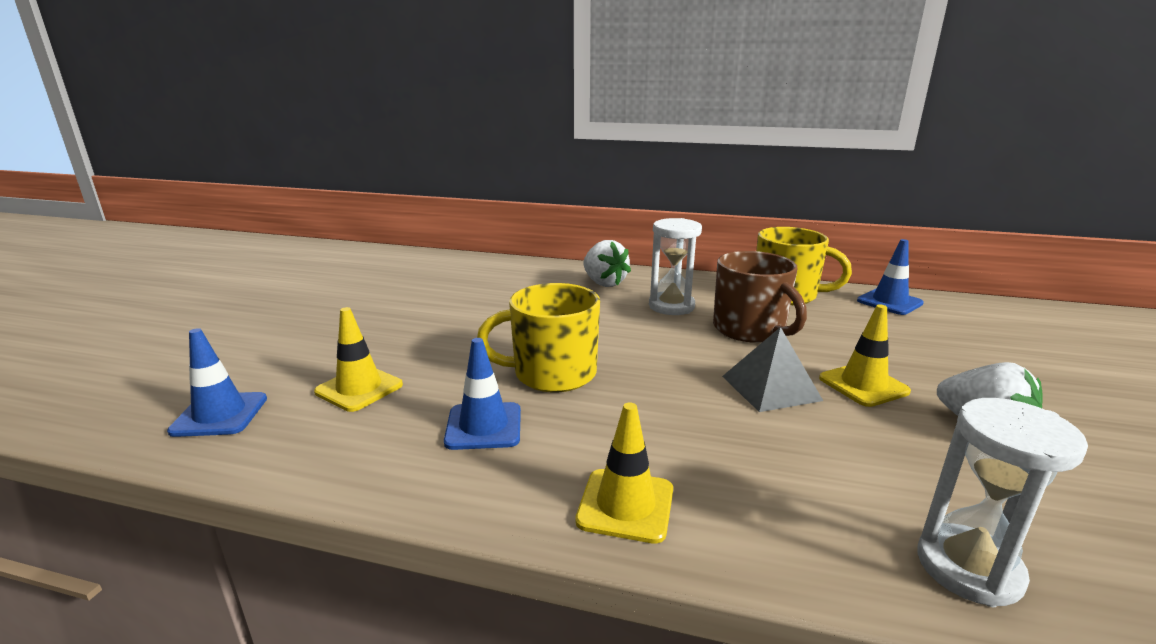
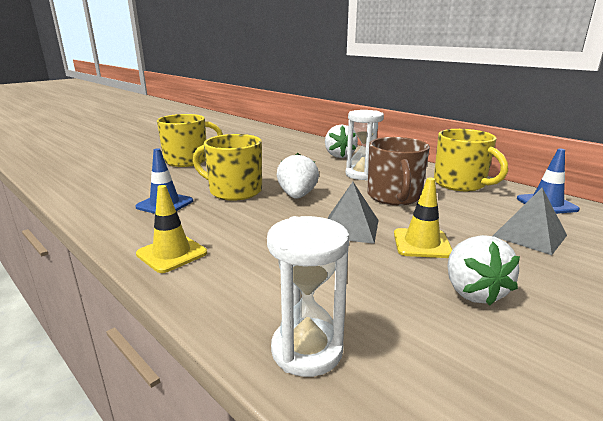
camera: 30 degrees right, 0 degrees up
(220, 415) = (76, 173): blue traffic cone -> none
(359, 388) = (139, 176): yellow traffic cone -> none
(398, 338) = (188, 160): none -> yellow mug
(645, 358) = (297, 196): none -> white strawberry
(929, 344) = (529, 235): none -> grey pyramid

